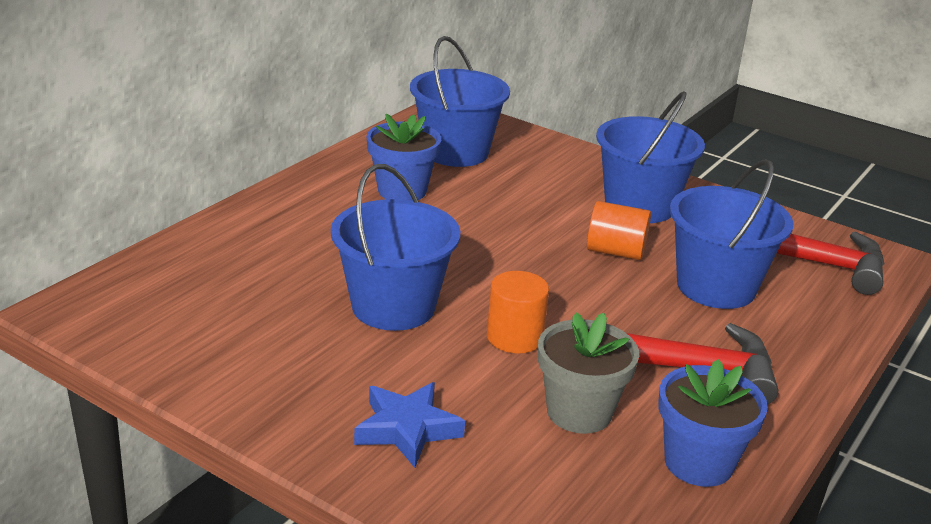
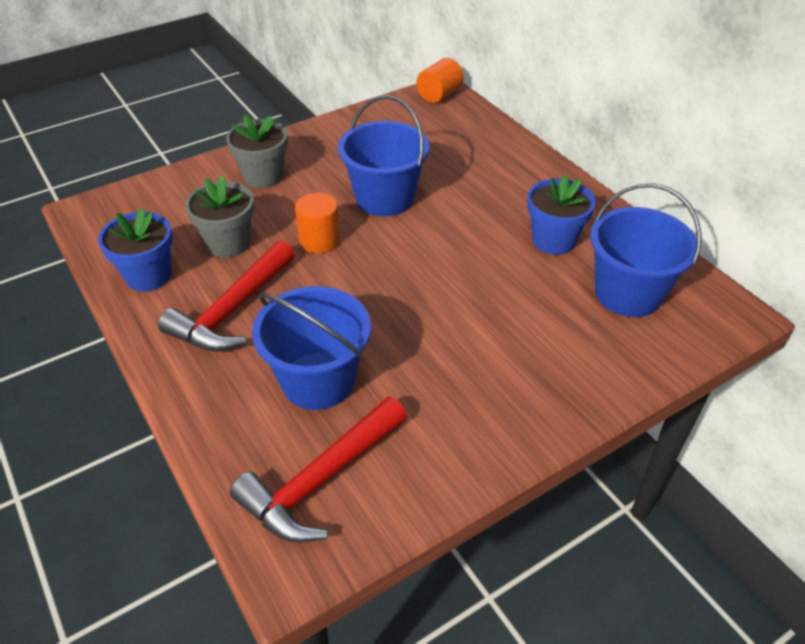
camera: 115 degrees right, 15 degrees up
(407, 429) = (263, 176): blue star -> grey flower pot
(615, 251) = (403, 336): orange cylinder -> orange cylinder (439, 95)
(639, 206) = (480, 390): blue bucket -> none

